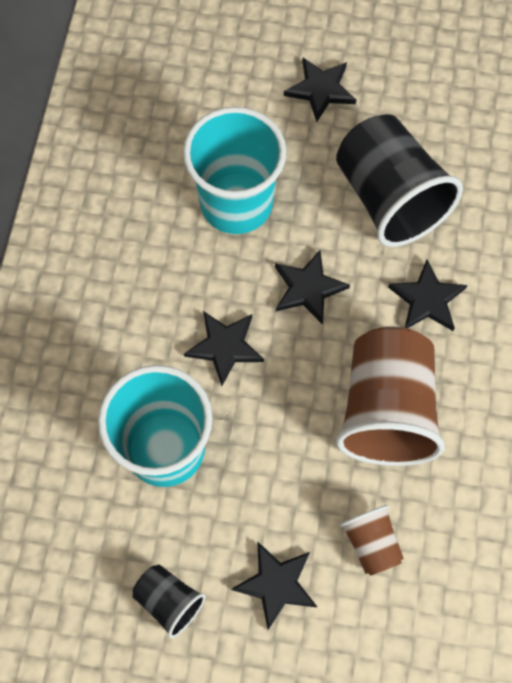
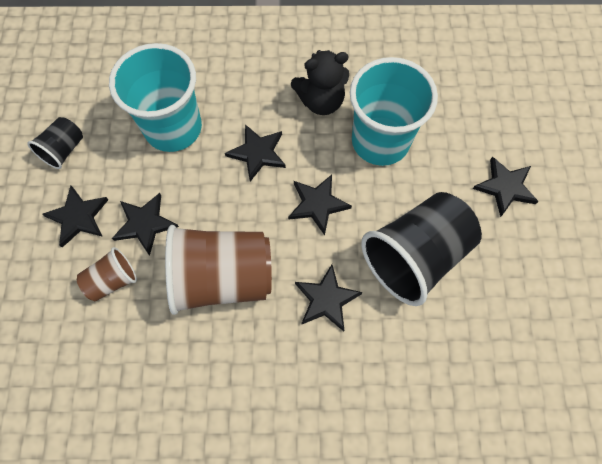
camera: 80 degrees right, 0 degrees up
(164, 259) = (321, 101): none -> black teddy bear
(300, 497) = (145, 224): none -> black star

